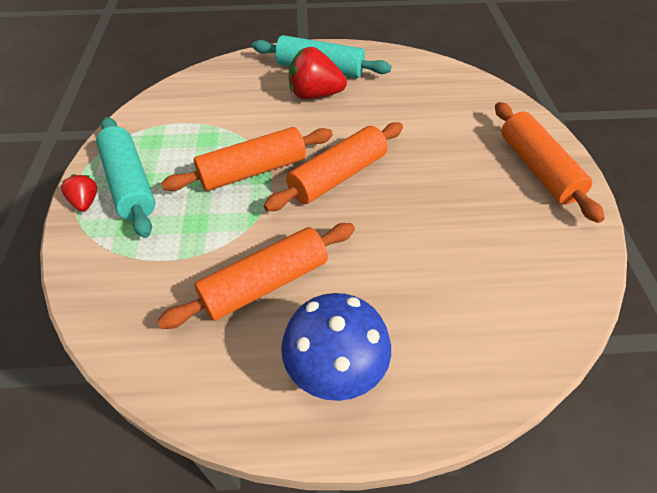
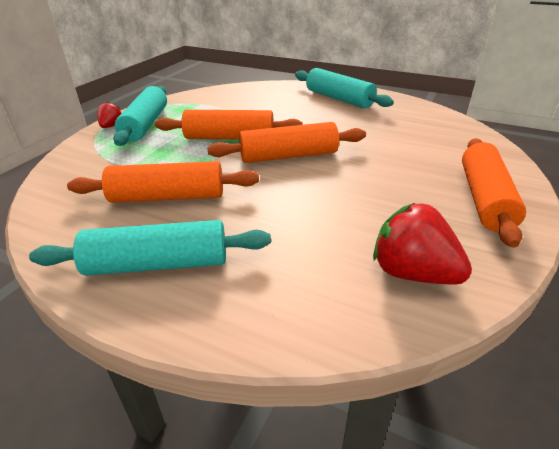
camera: 30 degrees right, 15 degrees down
(315, 95) = (320, 110): red strawberry -> red strawberry (412, 273)
(335, 370) = (158, 264): blue mushroom -> turquoise rolling pin

